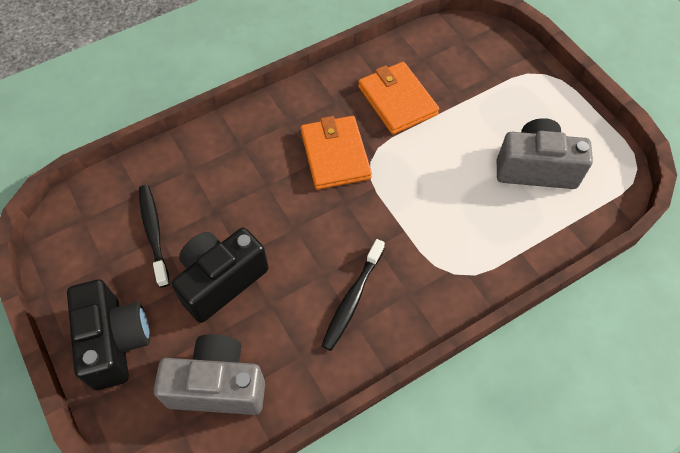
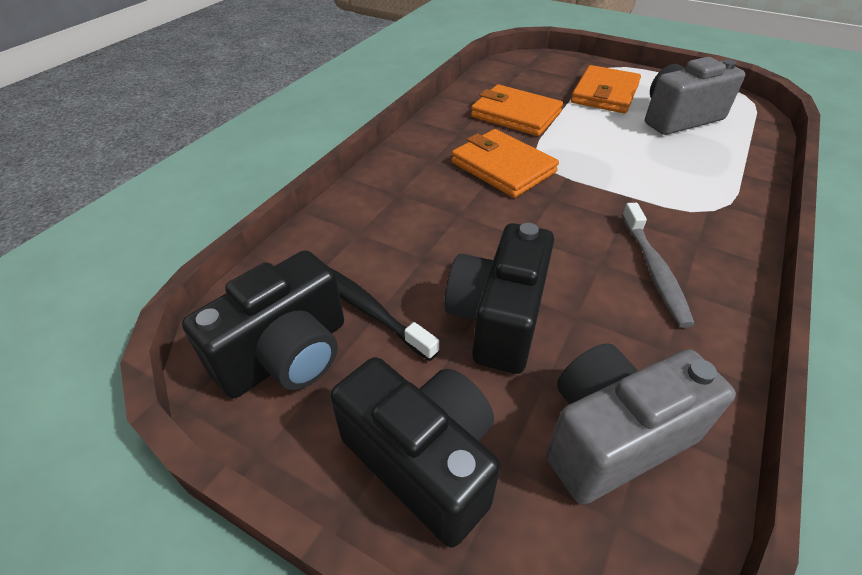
camera: 30 degrees left, 15 degrees down
(92, 241) = (286, 355): none -> black camera
(352, 299) = (654, 270): black toothbrush -> grey toothbrush
(501, 108) = (604, 94): none -> orange wallet

